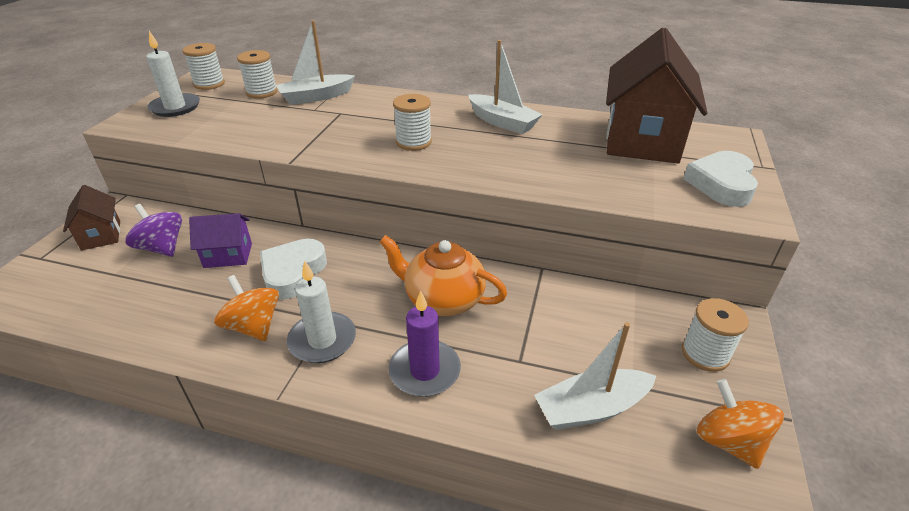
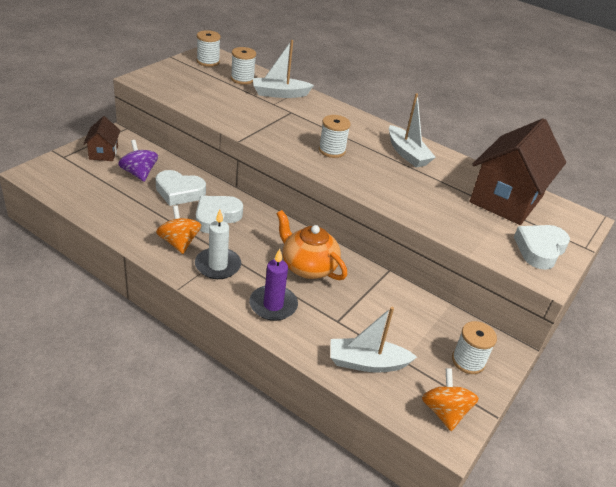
camera: 15 degrees right, 0 degrees up
(175, 107) = (178, 75): white candle -> none
(228, 255) = (179, 192): purple house -> white heart

